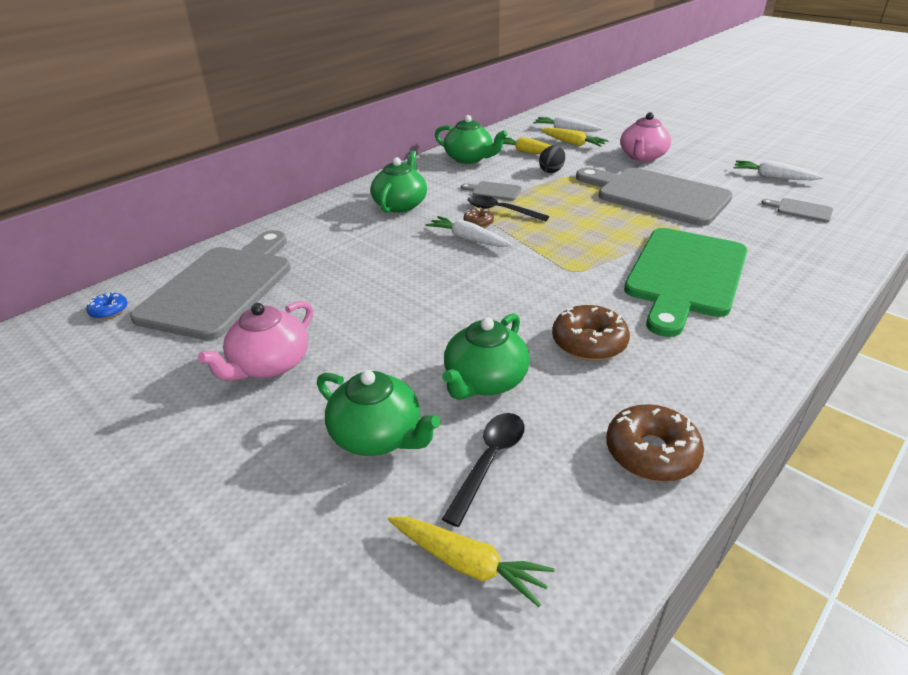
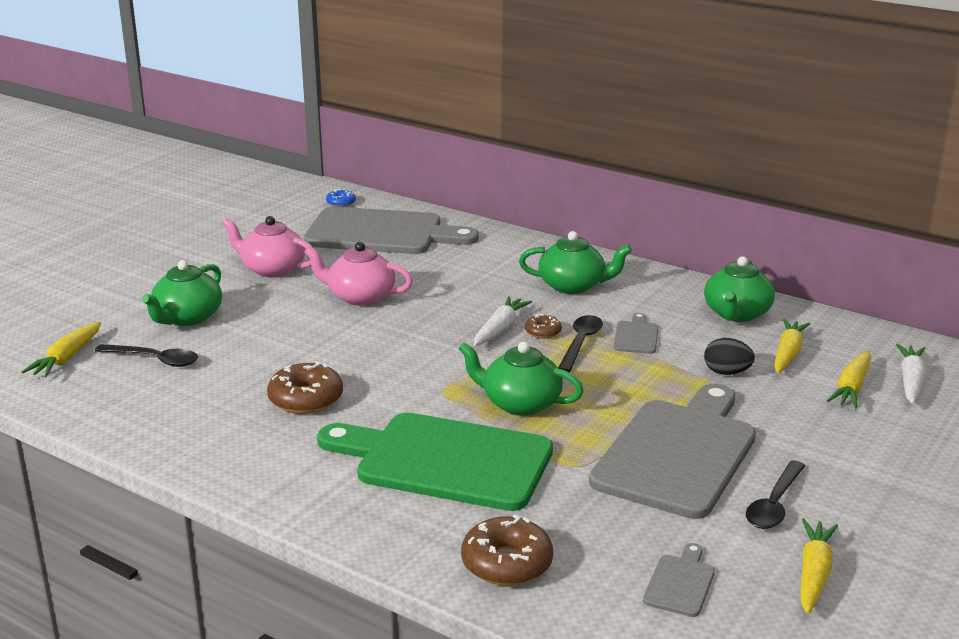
camera: 80 degrees right, 10 degrees down
(485, 381) = (249, 353): green teapot -> green teapot (520, 404)
(642, 157) = (832, 448): pink teapot -> pink teapot (360, 297)
(651, 452) = (154, 425): brown donut -> brown donut (507, 563)
(707, 177) = (774, 504): none -> black spoon
(772, 177) = (814, 573): white carrot -> yellow carrot

